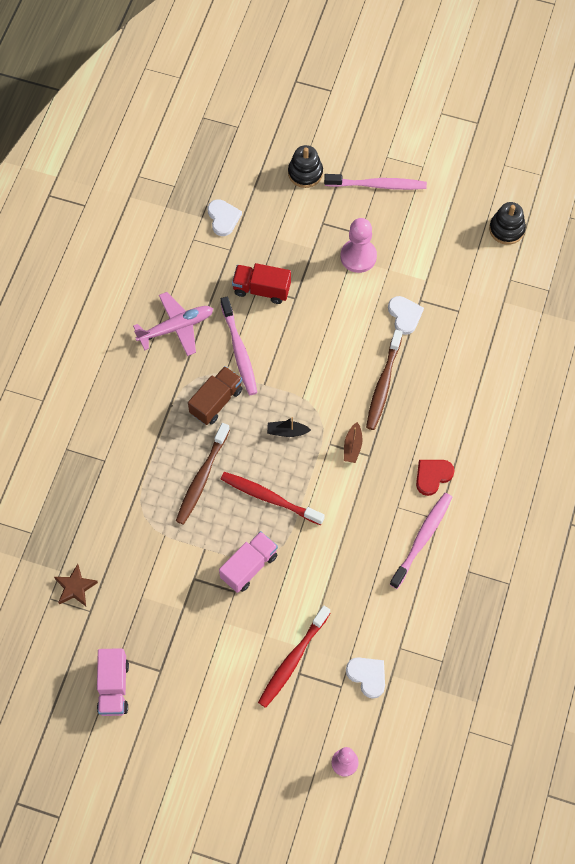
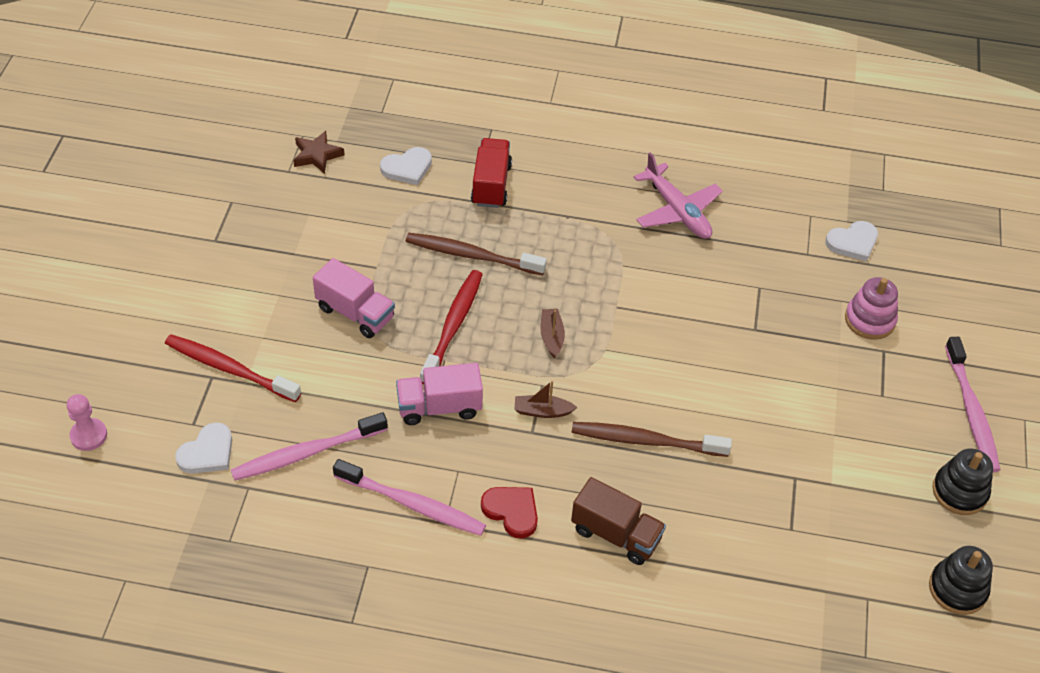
camera: 80 degrees right, 15 degrees down
(114, 687) = (195, 201): pink truck -> pink truck (439, 407)
(216, 401) = (581, 259): brown truck -> brown truck (616, 534)
(239, 351) = (659, 276): pink toothbrush -> pink toothbrush (306, 453)
(261, 289) = (757, 292): red truck -> red truck (491, 185)
(287, 432) = (551, 336): black boat -> brown boat
(295, 225) = (869, 320): none -> pink stacking toy
(305, 173) = (957, 324): black stacking toy -> black stacking toy (959, 491)
(358, 256) = (843, 396): pink pawn -> none
(404, 315) = (764, 460): white heart -> white heart (407, 168)

